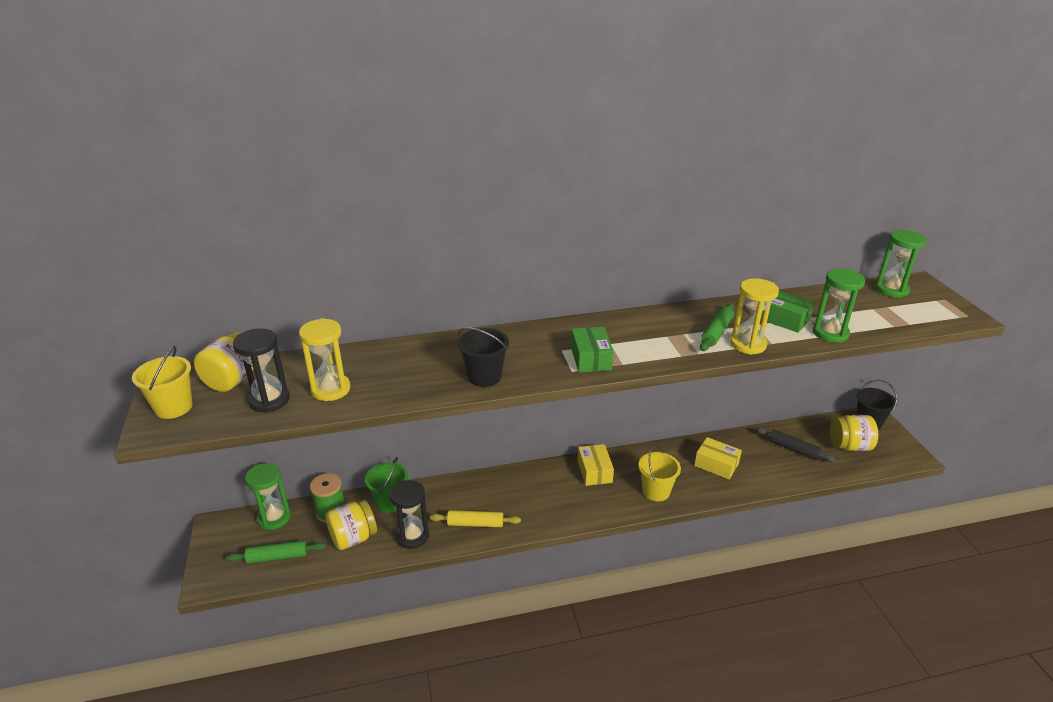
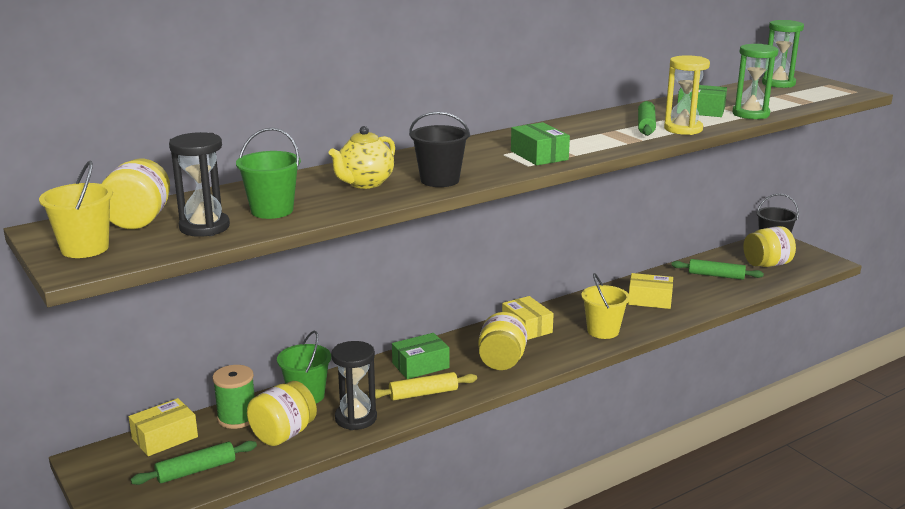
camera: 20 degrees left, 10 degrees down
(274, 518) = (165, 438): green hourglass -> yellow box
(330, 389) = (272, 210): yellow hourglass -> green bucket
(423, 368) = (364, 183): none -> yellow teapot
(489, 492) = (420, 365): none -> green box
(554, 504) = (502, 361): none -> yellow jar
(793, 449) = (716, 275): black rolling pin -> green rolling pin

